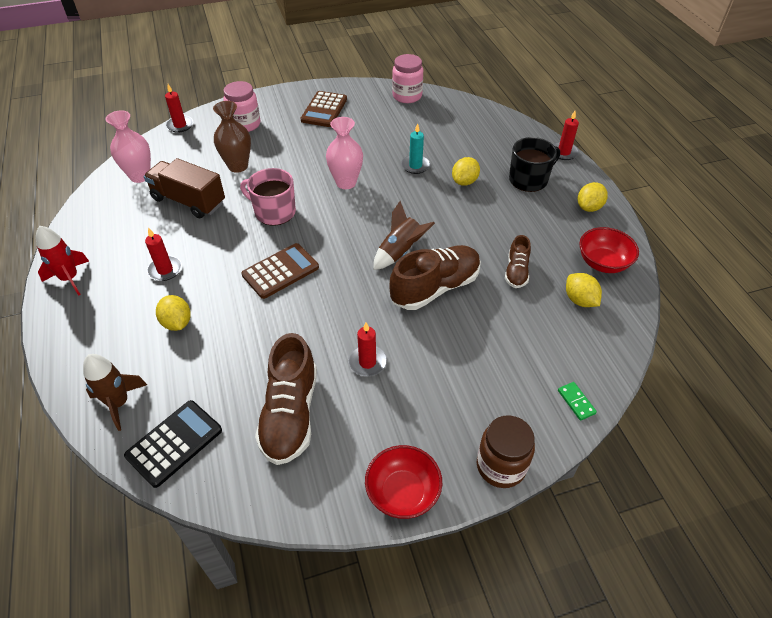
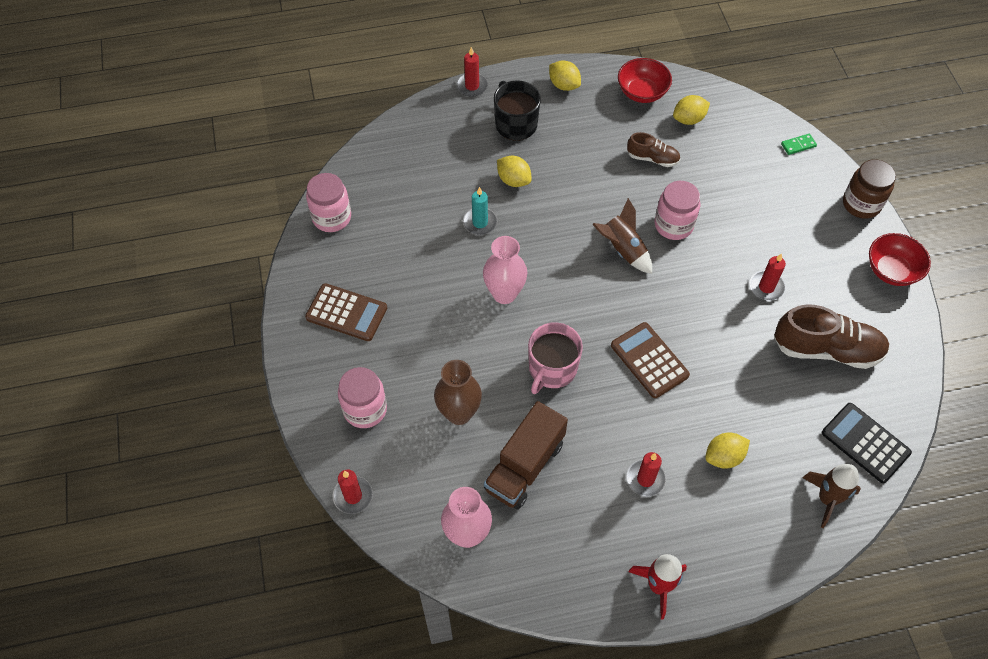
camera: 85 degrees left, 10 degrees up
(435, 288) = (673, 225): brown shoe -> pink jar

